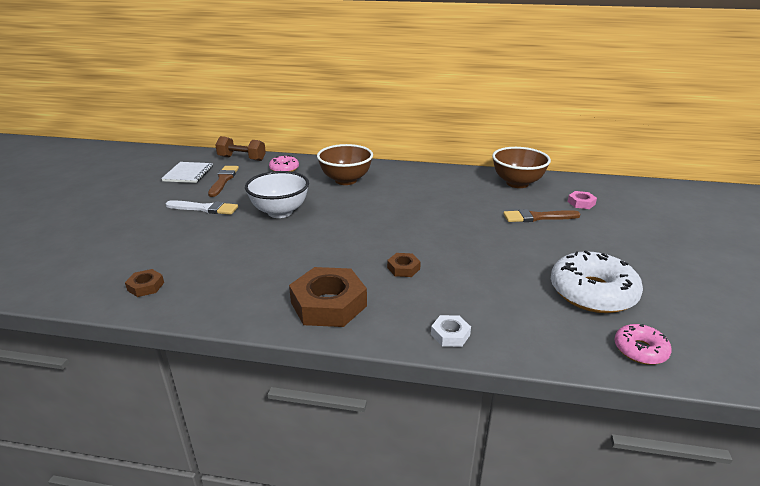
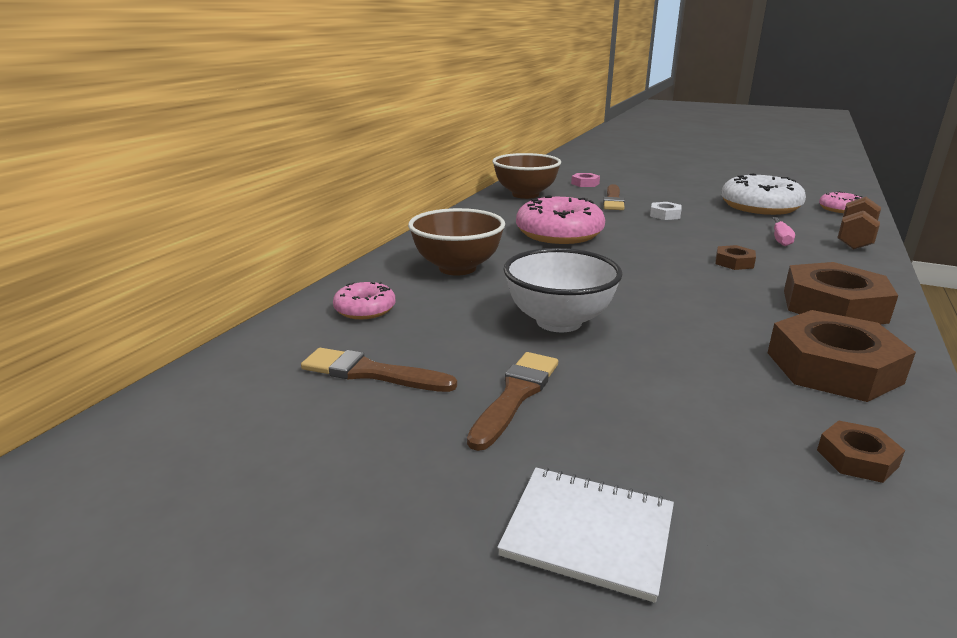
camera: 75 degrees left, 5 degrees down
(188, 174) = (288, 421): white notebook -> white notebook (588, 533)
(204, 208) = (515, 395): white brush -> brown brush
(234, 291) = (832, 367): none -> brown nut
(242, 158) = (260, 349): brown dumbbell -> brown dumbbell (855, 239)
(428, 202) = (559, 233): none -> pink donut
(450, 334) = (859, 259): white nut -> white nut (665, 215)
(482, 295) = (780, 239): none -> pink screwdriver

